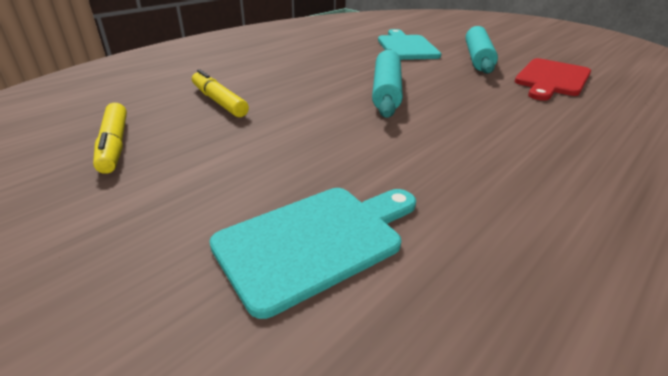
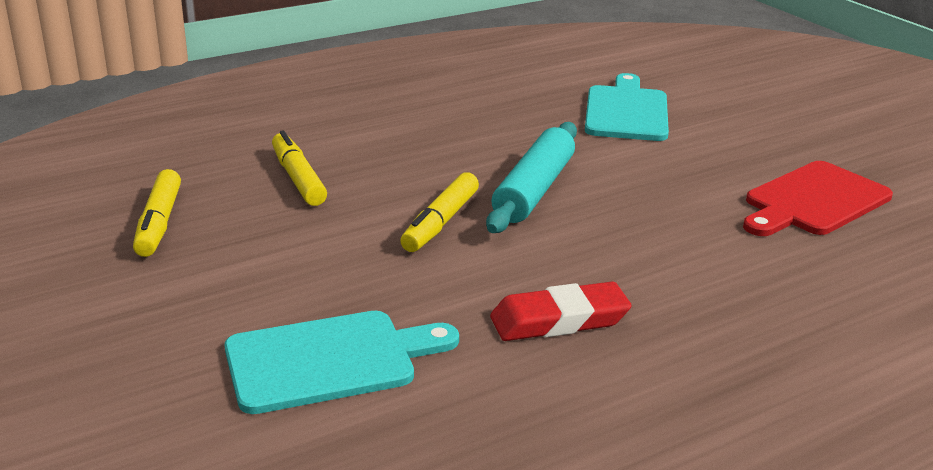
camera: 15 degrees right, 5 degrees down
(338, 117) = (440, 222): none -> yellow marker
(474, 172) = (559, 320): none -> red eraser
(477, 58) = (728, 147): turquoise rolling pin -> none

